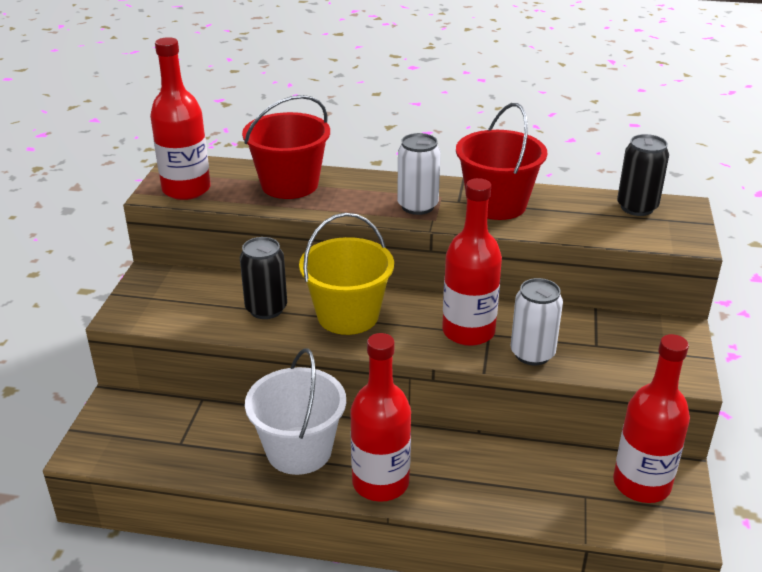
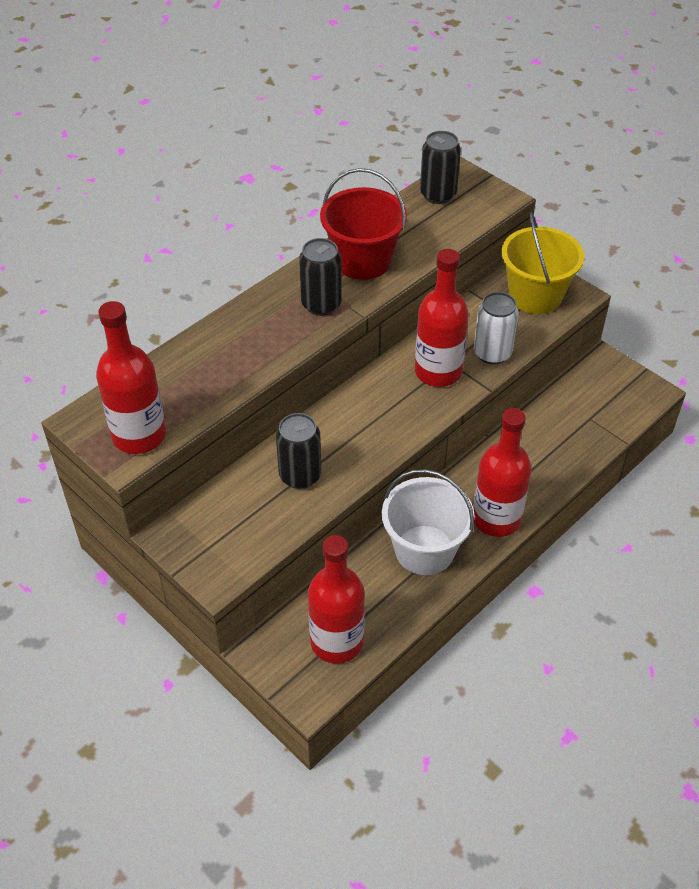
camera: 55 degrees left, 15 degrees up
(289, 184) = (204, 363): red bucket -> none
(348, 315) = (356, 429): yellow bucket -> yellow bucket (535, 295)
(417, 206) = (321, 304): white can -> black can
(641, 484) = (600, 384): red bottle -> red bottle (337, 641)

